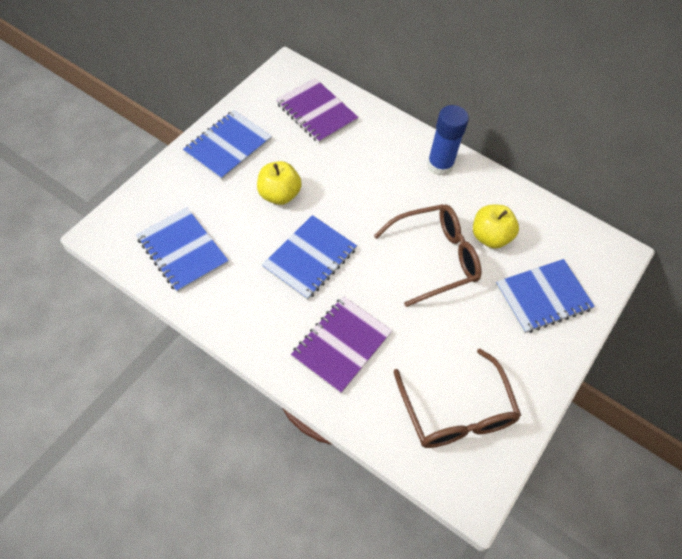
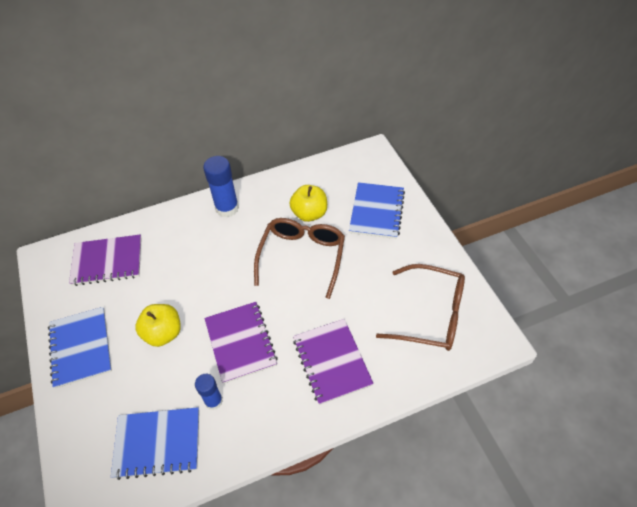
camera: 50 degrees left, 5 degrees down
(243, 270) = (213, 401): none -> blue glue stick
(310, 258) = (241, 342): blue notebook -> purple notebook

